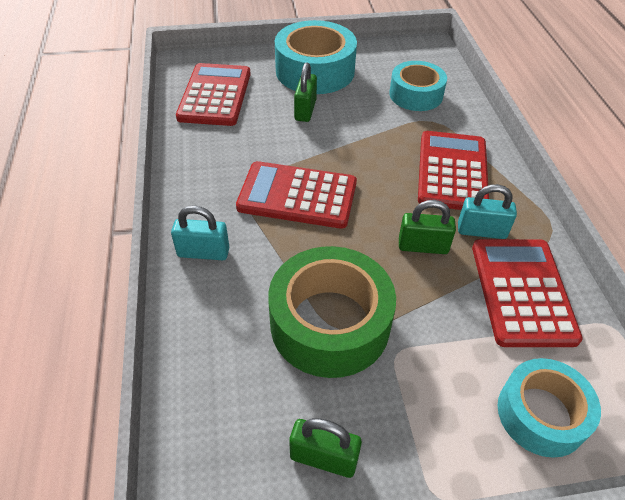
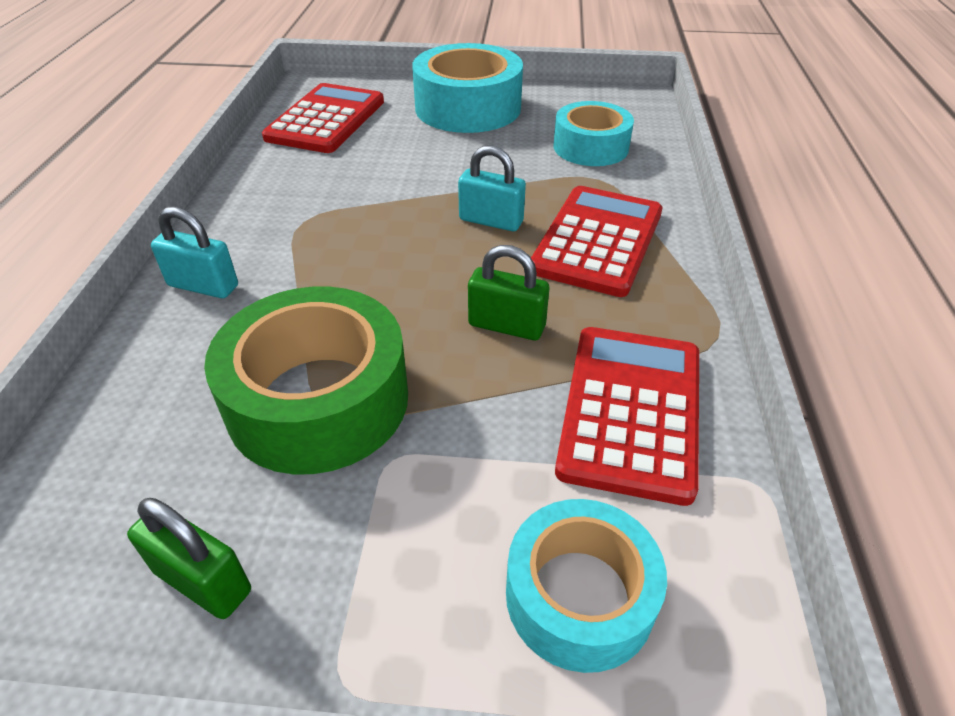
camera: 15 degrees right, 5 degrees down
(297, 195) = (365, 239): red calculator -> none
(305, 110) = (430, 147): green padlock -> none
(481, 231) = (605, 320): turquoise padlock -> turquoise padlock (491, 221)

